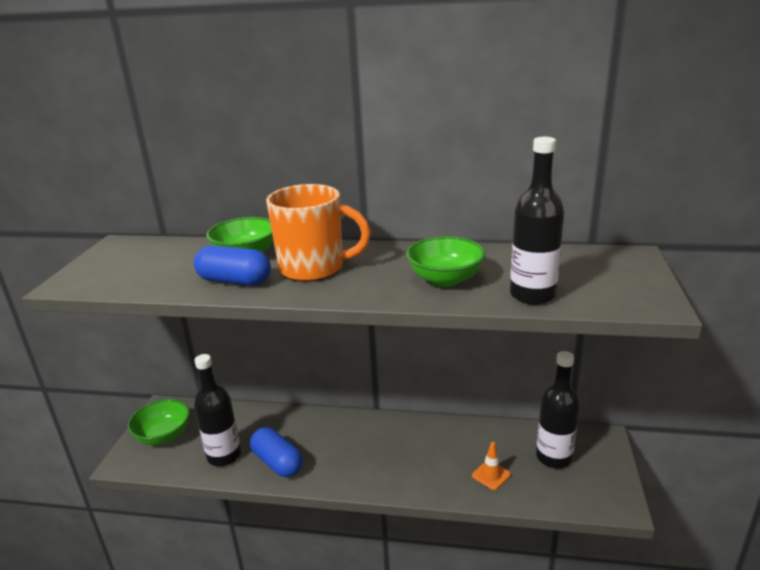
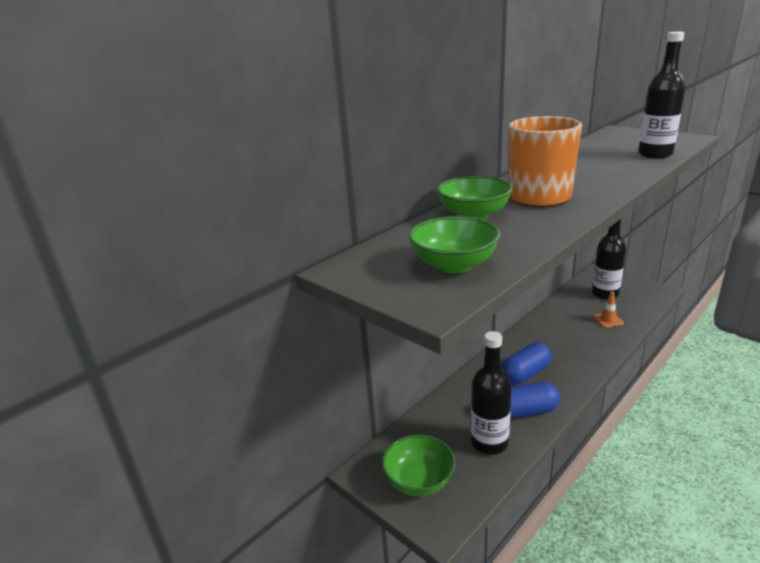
camera: 55 degrees left, 0 degrees up
(235, 281) = (533, 224): blue capsule -> blue capsule (525, 374)
(445, 279) = (608, 167): green bowl -> green bowl (454, 265)

